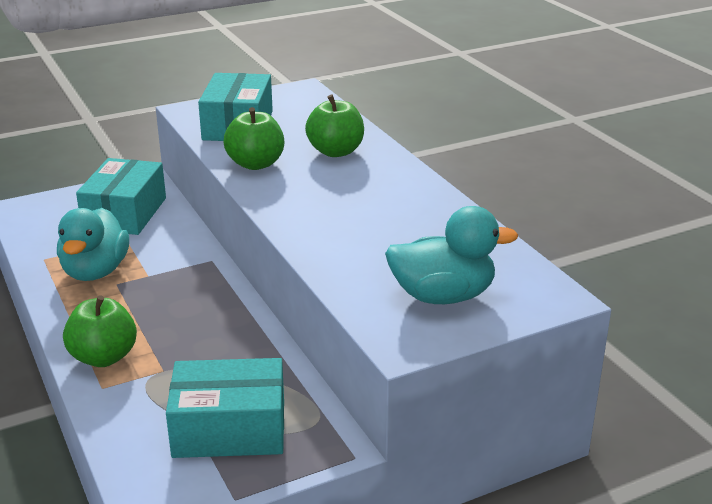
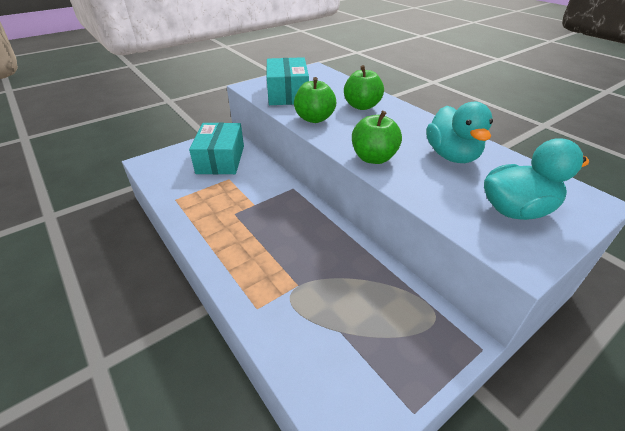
camera: 10 degrees left, 10 degrees up
(95, 271) = (216, 205): turquoise duck -> turquoise duck (452, 156)
(104, 357) = (248, 279): green apple -> green apple (373, 158)
(229, 429) = (373, 335): turquoise box -> none

